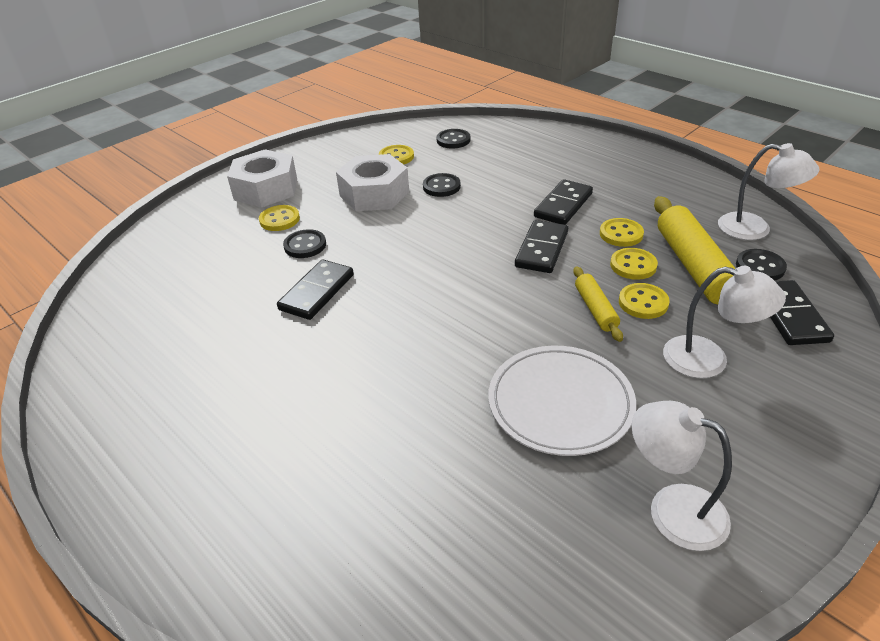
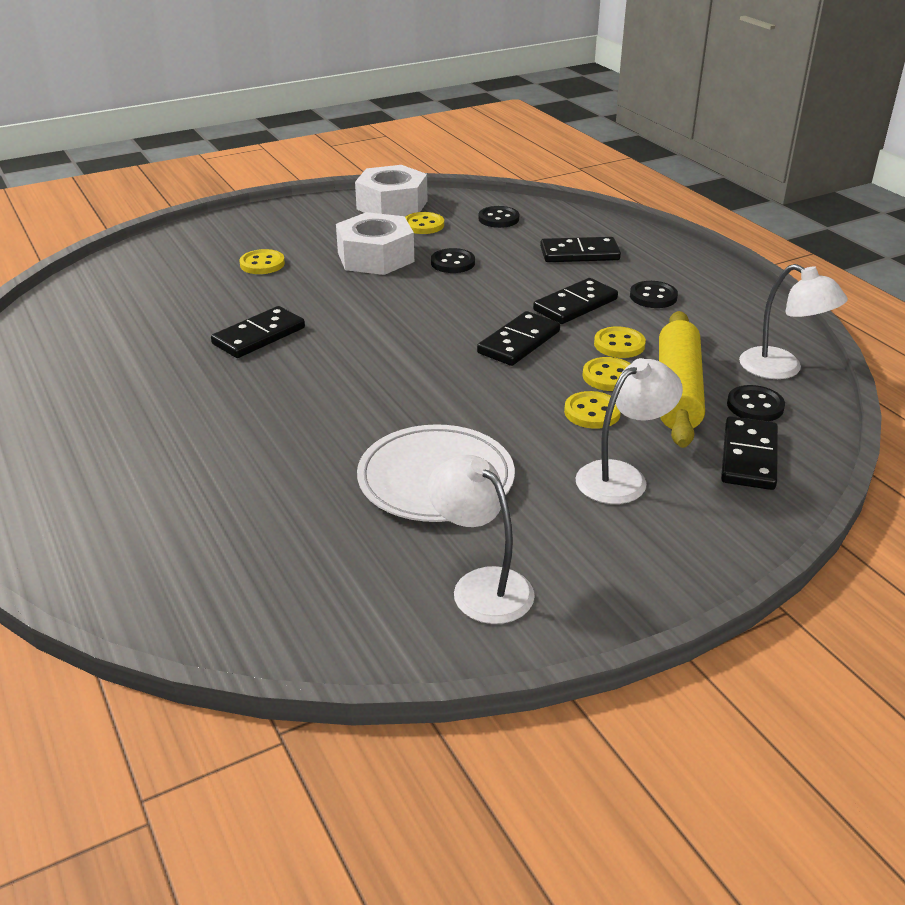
camera: 15 degrees right, 5 degrees down
(266, 189) = (266, 233): white nut -> white nut (392, 205)
(305, 245) = (273, 292): black button -> black button (653, 297)
(536, 159) = (579, 253): none -> black domino
(595, 309) = (535, 407): yellow rolling pin -> none
(709, 360) = (622, 477): white lamp -> white lamp turned 75 degrees counterclockwise

